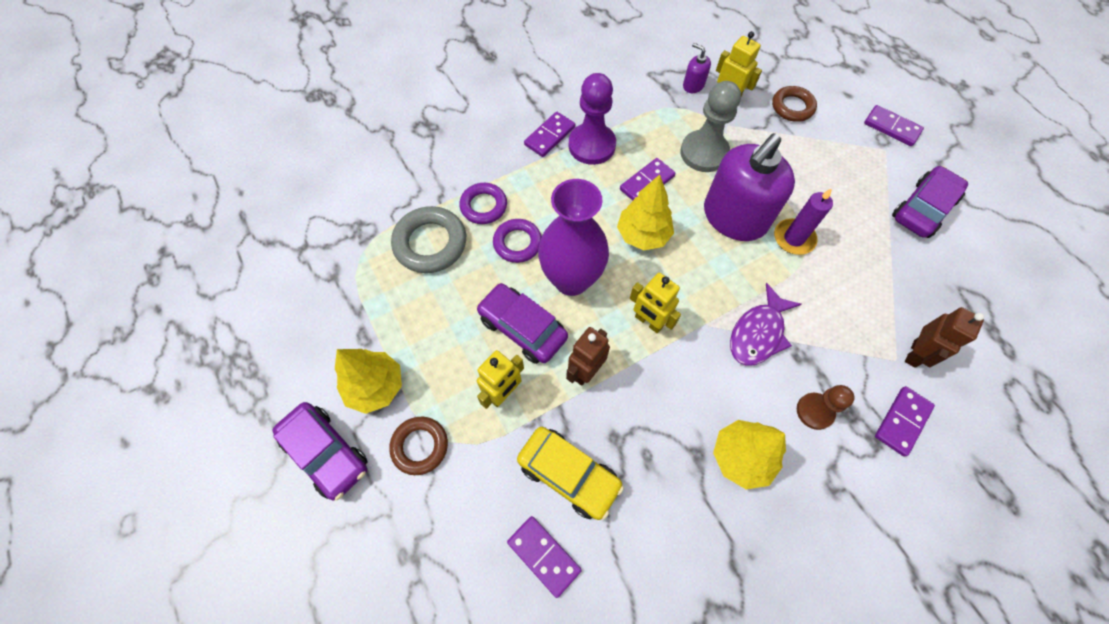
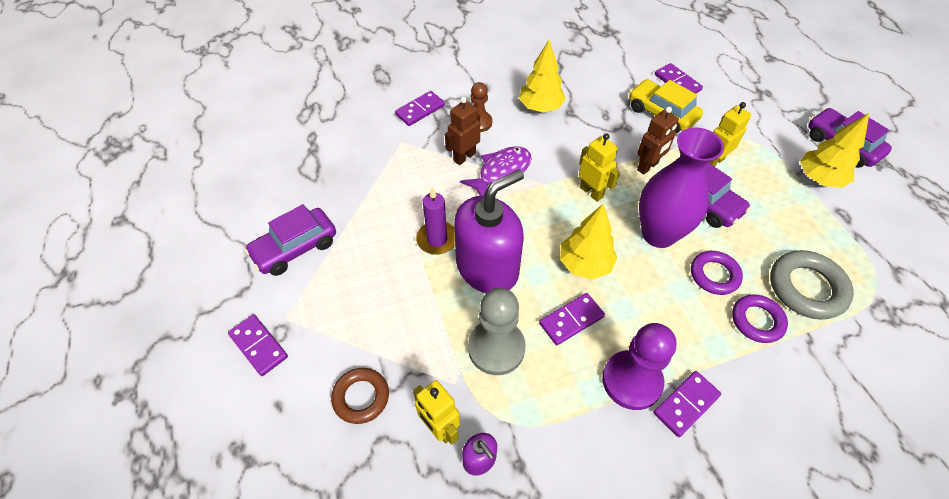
camera: 170 degrees left, 10 degrees down
(420, 446) = (772, 140): brown ring -> none
(915, 354) = (384, 143): brown robot -> brown robot (464, 157)

